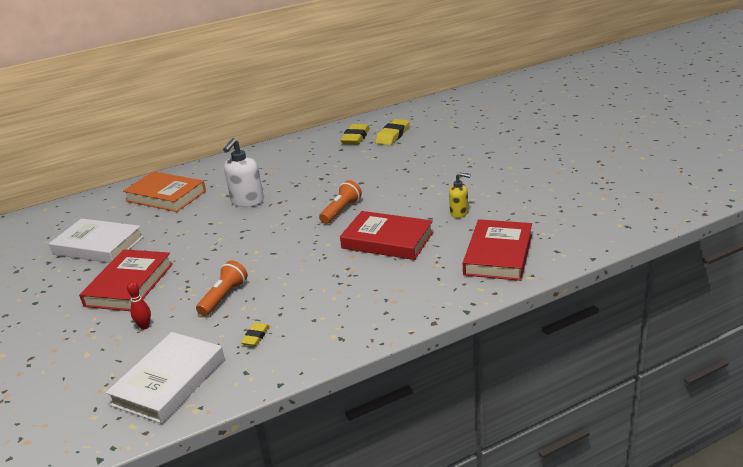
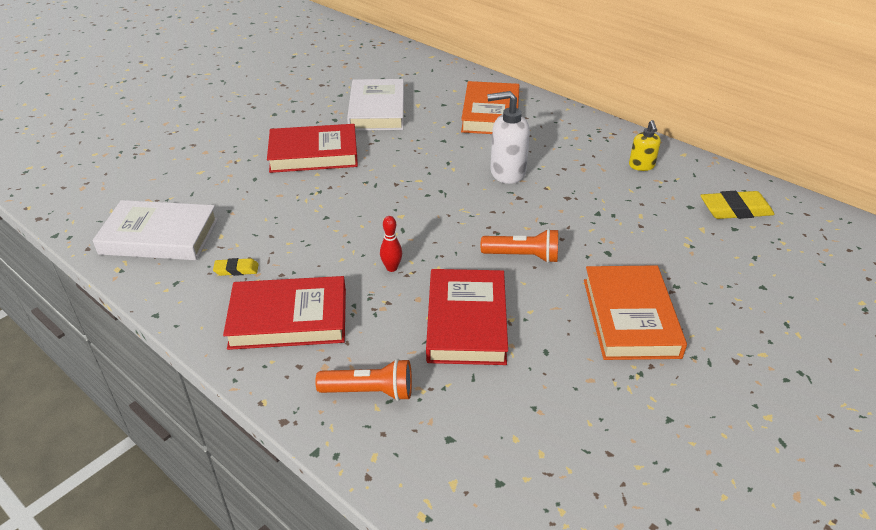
camera: 65 degrees right, 10 degrees up
(144, 326) = (245, 189): red bowling pin -> red bowling pin (391, 268)
(224, 297) = (305, 222): orange flashlight -> orange flashlight (370, 391)
(393, 135) = (772, 245): yellow eraser -> none
(420, 187) = (630, 317): none -> orange book
(459, 213) = (575, 382): yellow soap dispenser -> yellow soap dispenser (641, 166)
(498, 254) = (472, 459): red book -> red book (288, 318)

